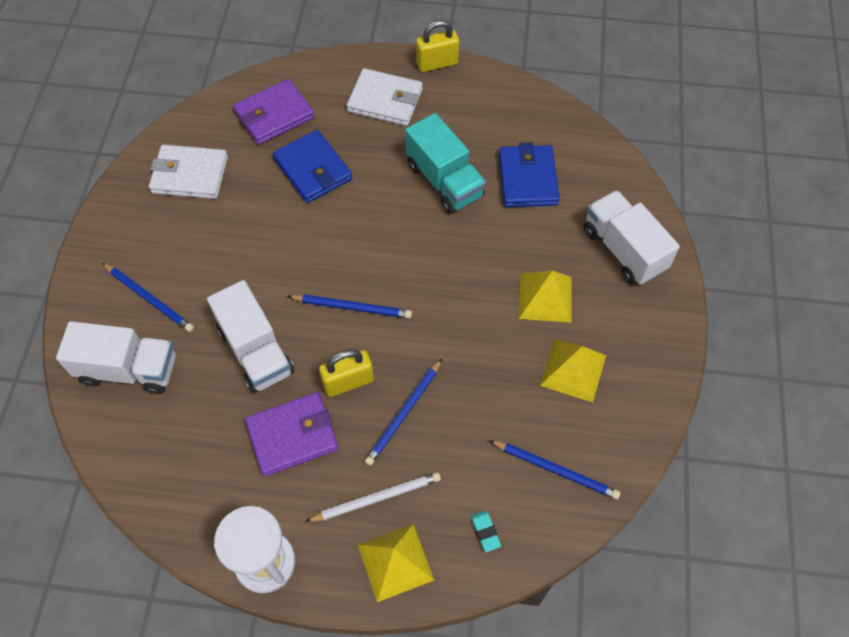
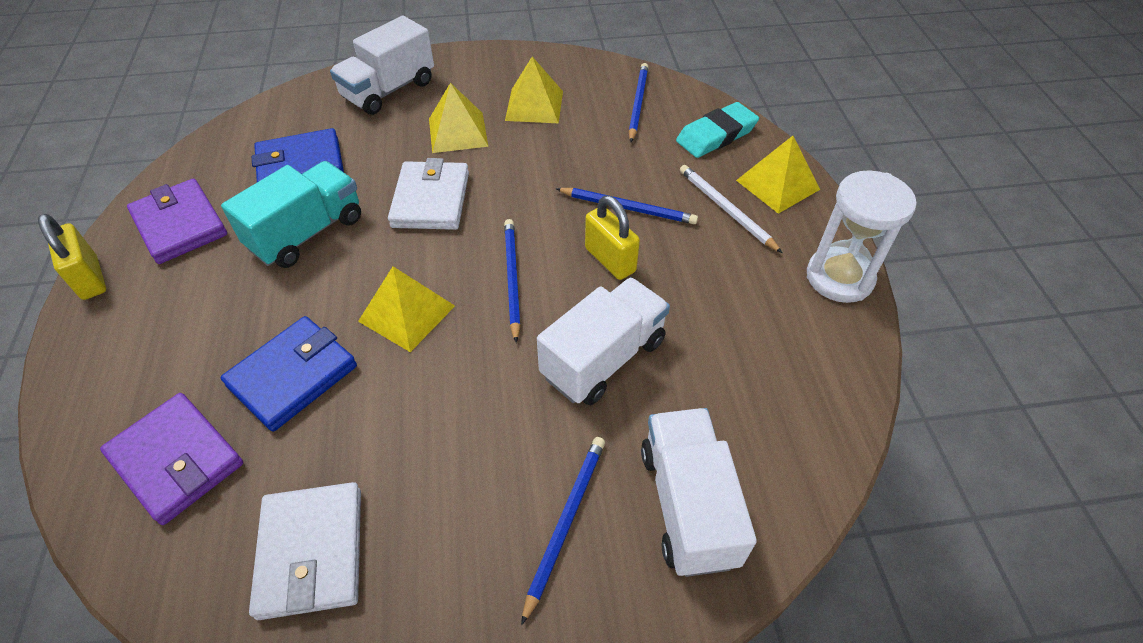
camera: 105 degrees left, 10 degrees down
(292, 435) = (695, 292): purple wallet -> purple wallet (180, 225)
(342, 236) = (407, 313): none -> yellow pyramid
(385, 100) = (158, 321): white wallet -> white wallet (431, 200)
(485, 531) = (716, 135): turquoise eraser -> turquoise eraser, size x2.11

